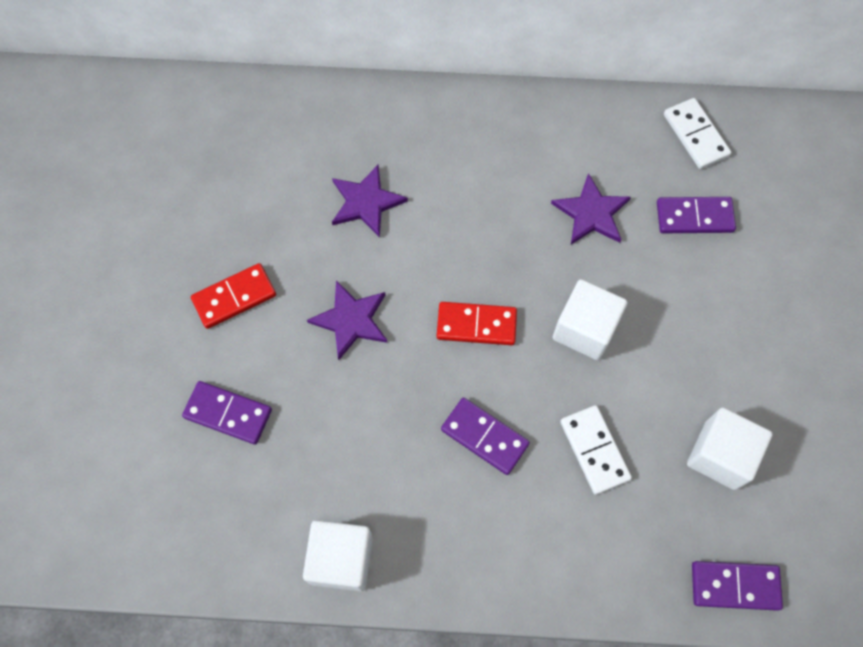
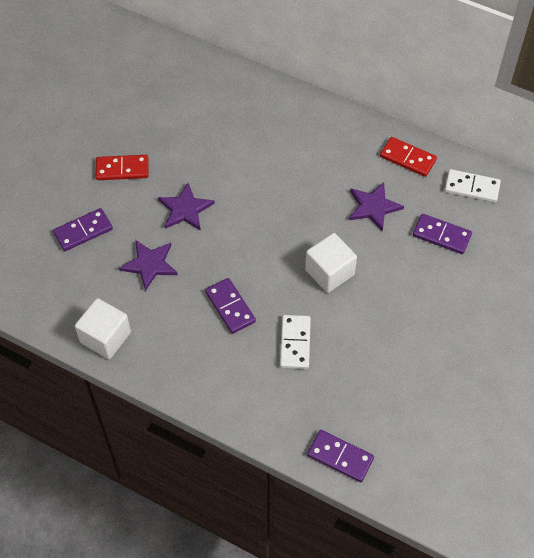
camera: 25 degrees right, 10 degrees down
(228, 414) = (83, 231): purple domino -> purple domino turned 75 degrees counterclockwise
(366, 202) = (232, 146): purple star -> purple star (150, 264)
(476, 325) = (261, 242): red domino -> red domino (407, 158)
(695, 135) = (472, 187): white domino -> white domino turned 75 degrees counterclockwise
(720, 455) = (375, 380): white cube -> none

